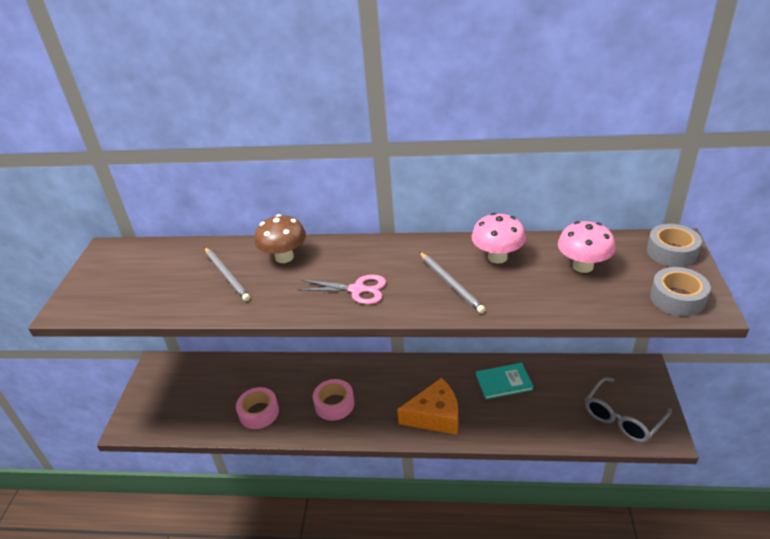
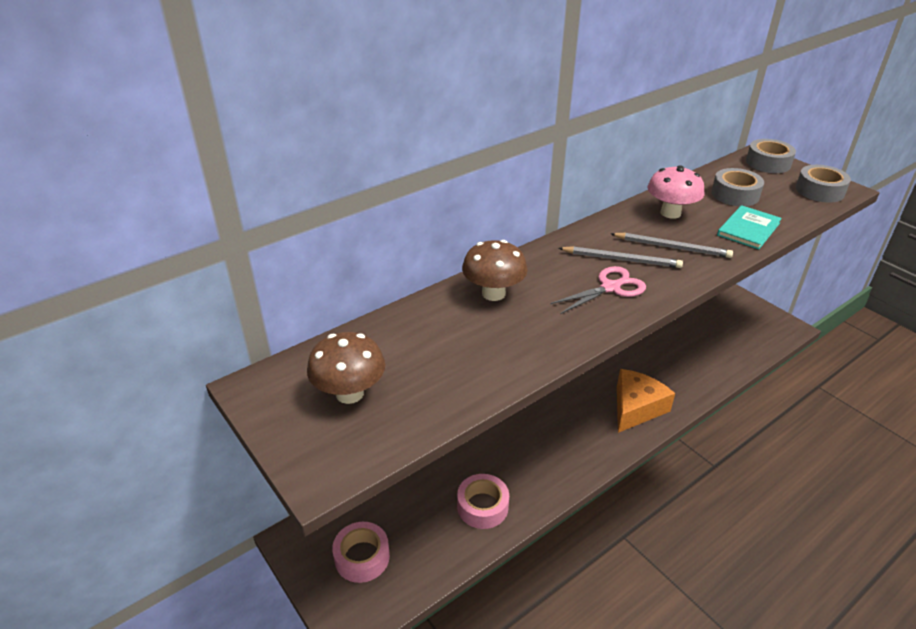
camera: 45 degrees left, 0 degrees up
(133, 276) = (349, 393): none -> brown mushroom
(226, 275) = (462, 337): grey pencil -> grey pencil (621, 259)
(334, 404) = (543, 452): pink tape -> pink tape (362, 557)
(503, 382) = (649, 351): turquoise book -> turquoise book (748, 229)
(583, 266) = (735, 194): pink mushroom -> grey tape
(623, 417) = (752, 330): grey glasses -> none

